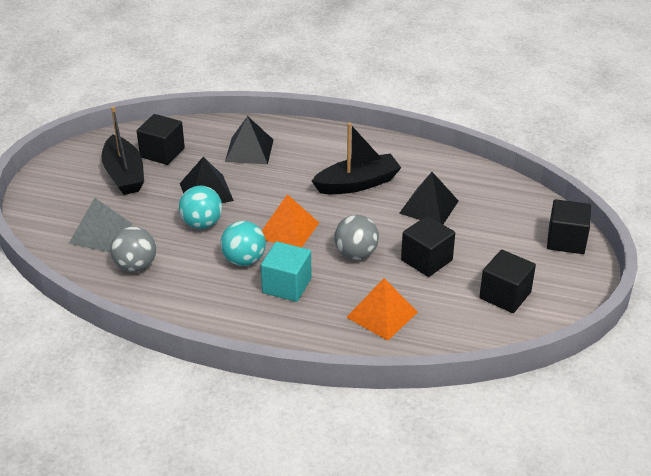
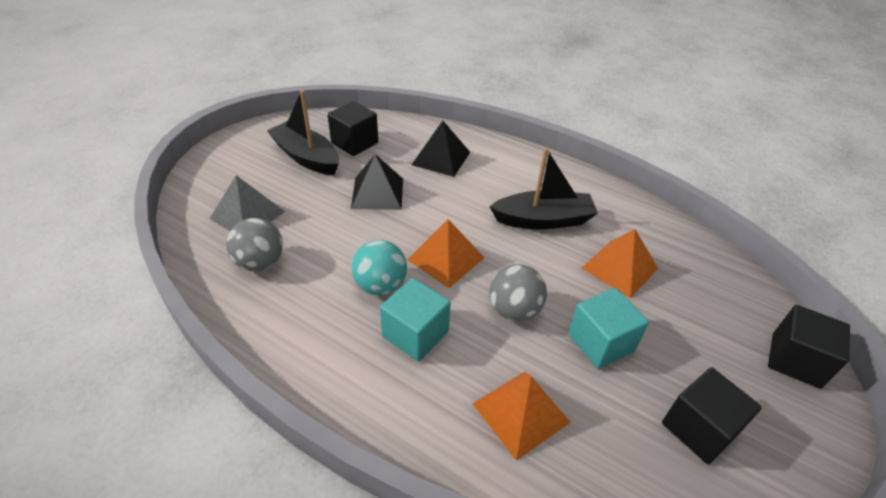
camera: 15 degrees right, 5 degrees up
(124, 175) = (306, 157): black boat -> black boat turned 135 degrees clockwise
(202, 224) = (355, 228): turquoise ball -> none
(426, 260) = (600, 342): black cube -> turquoise cube
(428, 207) = (619, 268): black pyramid -> orange pyramid

